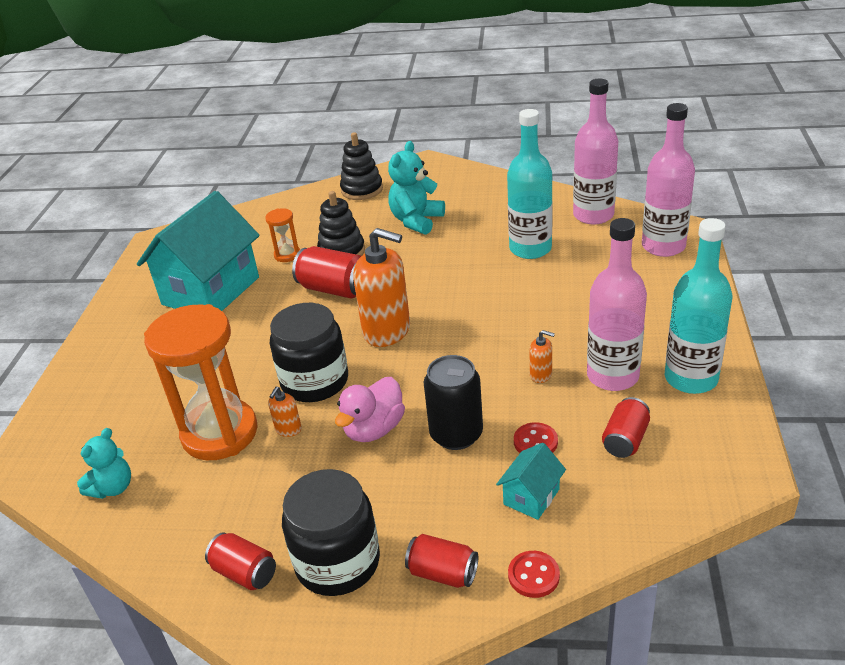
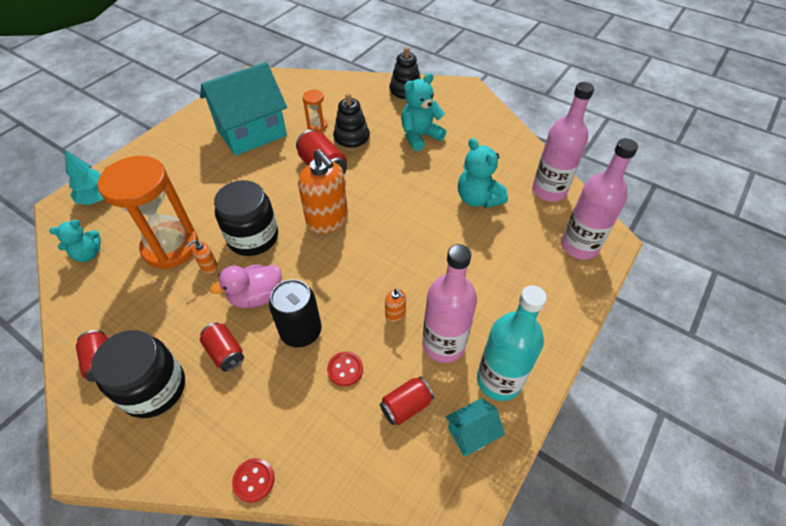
camera: 25 degrees right, 15 degrees up
(65, 431) = (97, 198): none -> turquoise tree
(443, 573) = (203, 439): red can -> red can (225, 352)
(530, 249) = (478, 199): turquoise bottle -> turquoise teddy bear
(531, 497) = (305, 414): turquoise house -> turquoise house (471, 433)

